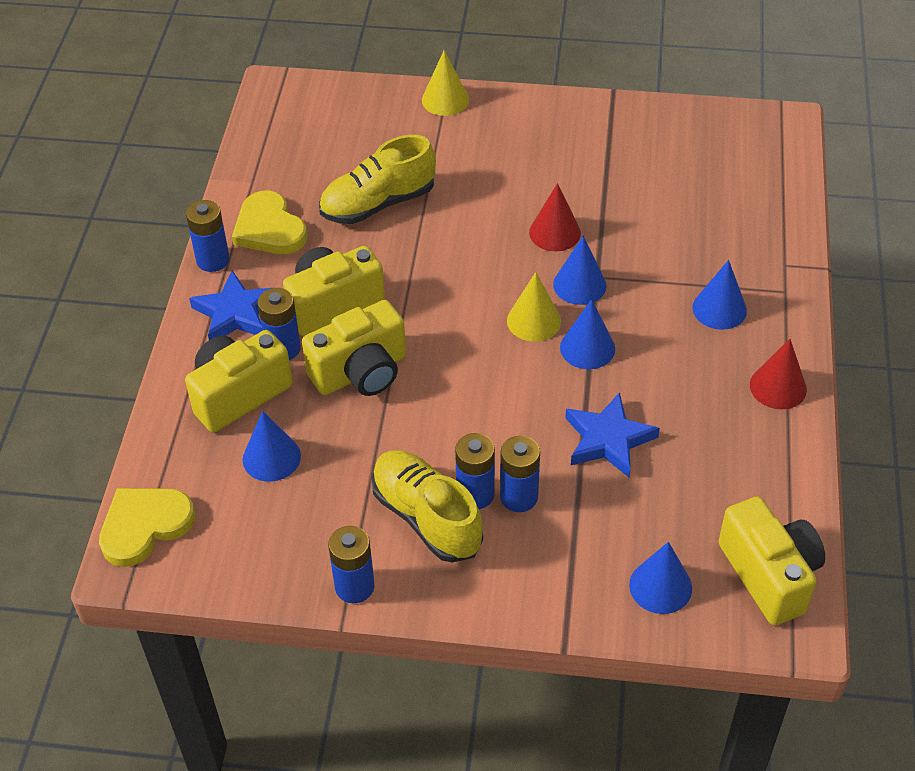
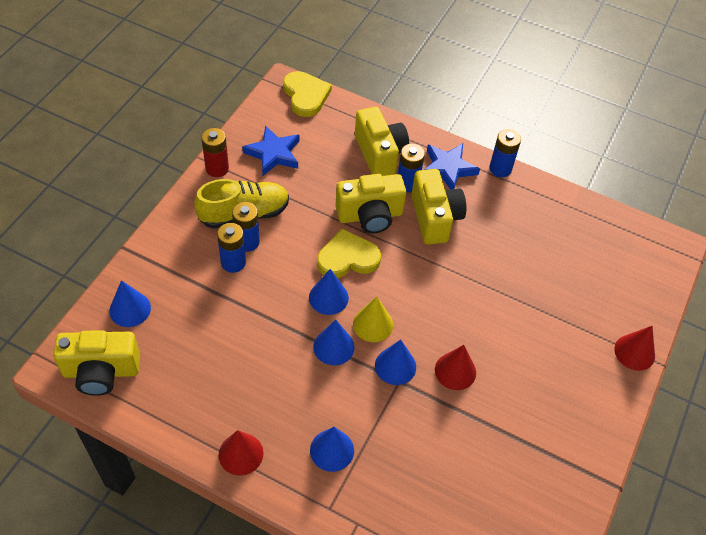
camera: 105 degrees right, 5 degrees up
(269, 228) = (520, 204): yellow heart -> yellow heart (347, 258)
(271, 457) = (325, 157): blue cone -> blue cone (328, 297)
(354, 586) = (217, 168): blue battery -> red battery
(361, 372) = (370, 216): yellow camera -> yellow camera turned 90 degrees counterclockwise
(378, 203) = (525, 271): yellow shoe -> none
(445, 100) = (634, 352): yellow cone -> red cone
(608, 439) = (250, 327): blue star -> blue star (273, 153)

